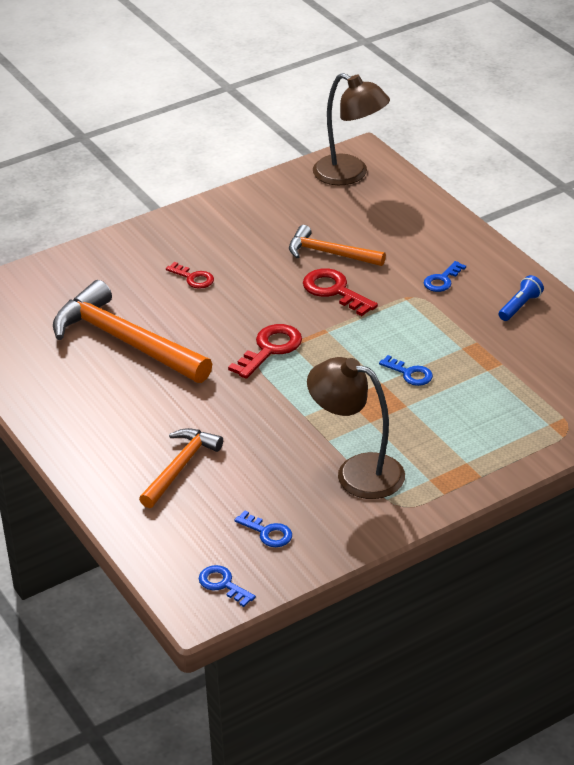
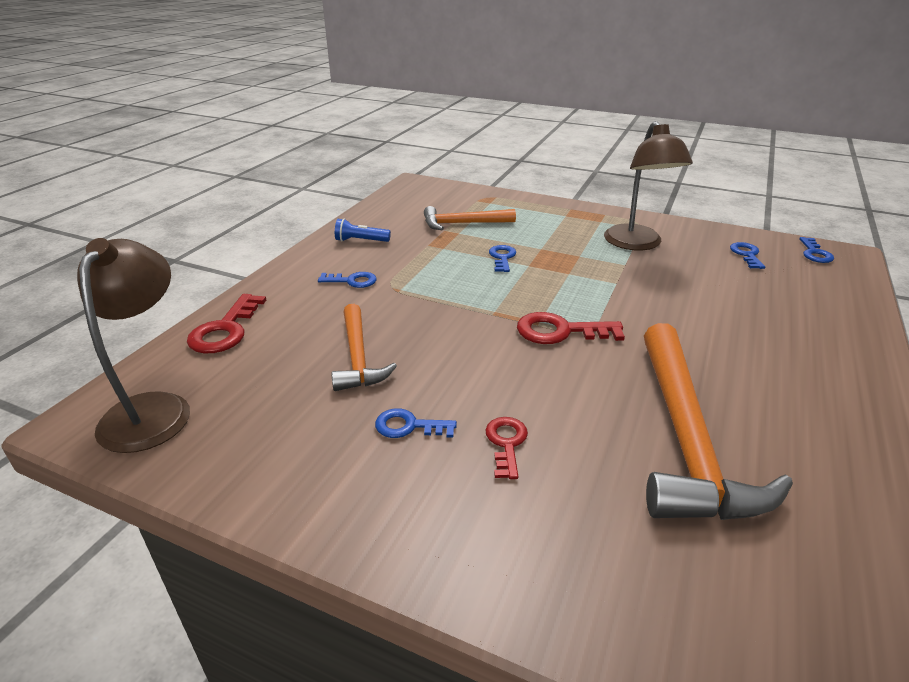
camera: 125 degrees left, 5 degrees down
(180, 467) = (766, 314): orange hammer -> orange hammer (463, 223)
(243, 251) = (408, 426): none -> blue key
(334, 291) = (426, 330): red key -> red key (225, 330)

